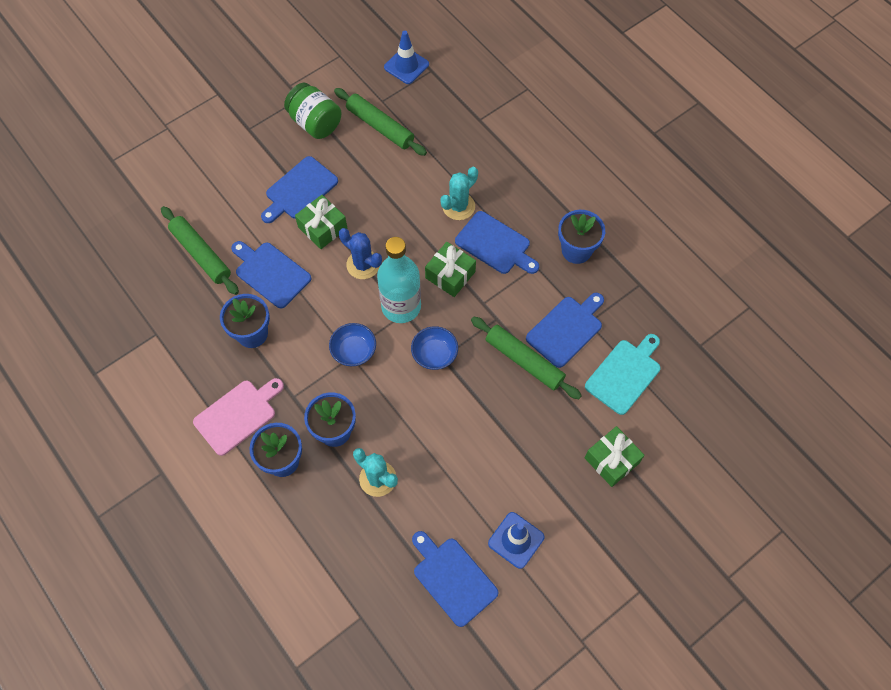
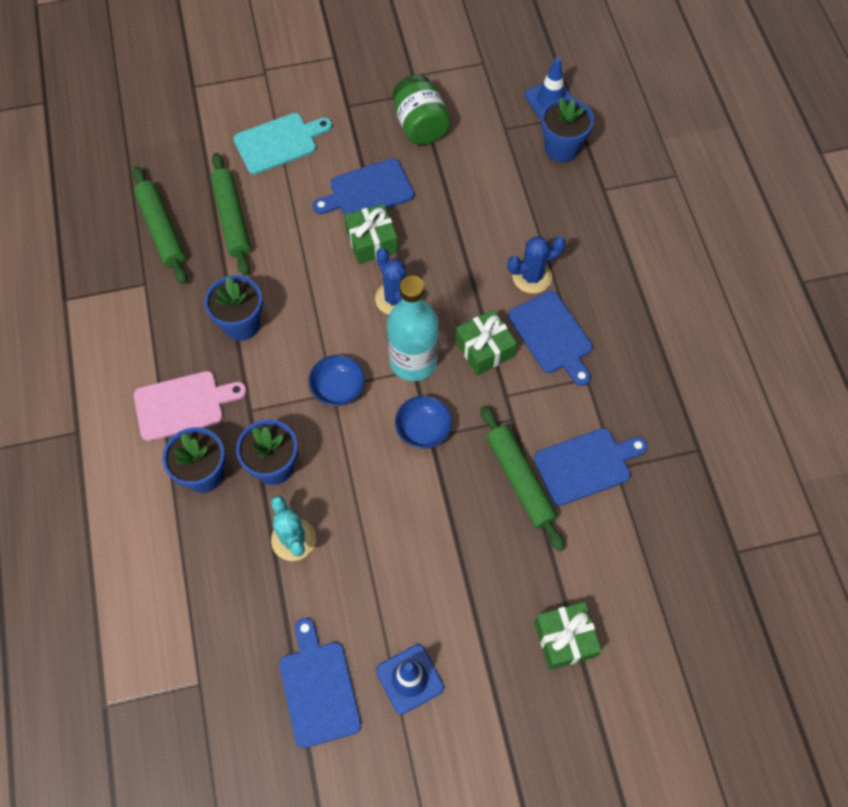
camera: 25 degrees right, 0 degrees up
(270, 273) = (293, 268): blue cutting board -> none
(380, 127) = (488, 156): green rolling pin -> green rolling pin (161, 230)
(458, 206) = (532, 276): turquoise cactus -> blue cactus
(576, 250) = (642, 380): blue flower pot -> blue flower pot (561, 148)
(624, 374) = (629, 546): turquoise cutting board -> turquoise cutting board (279, 142)

